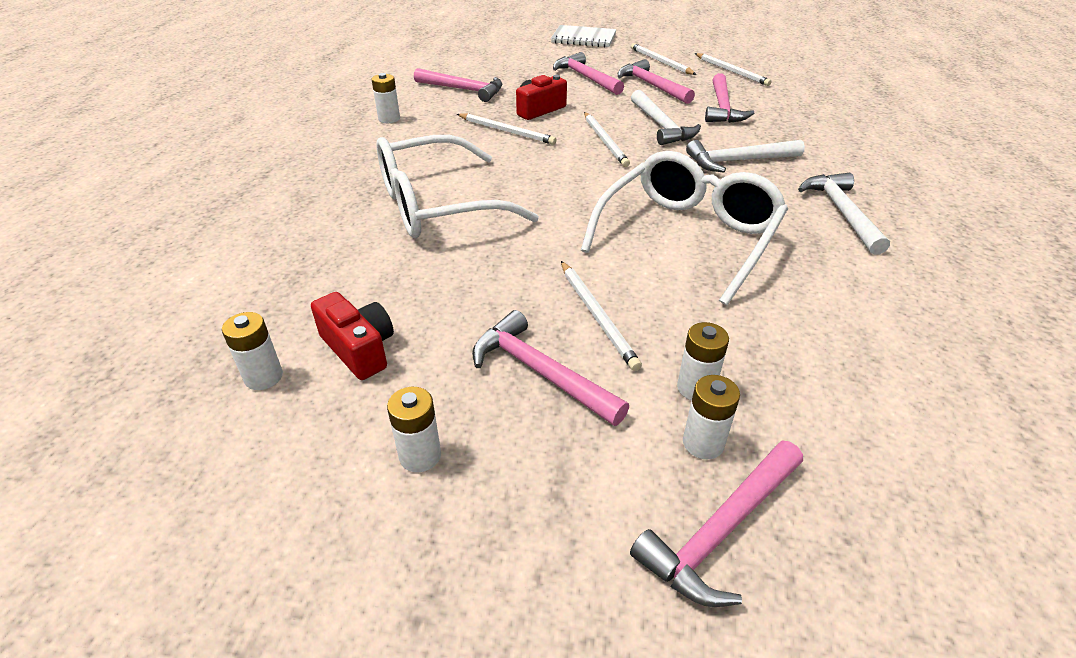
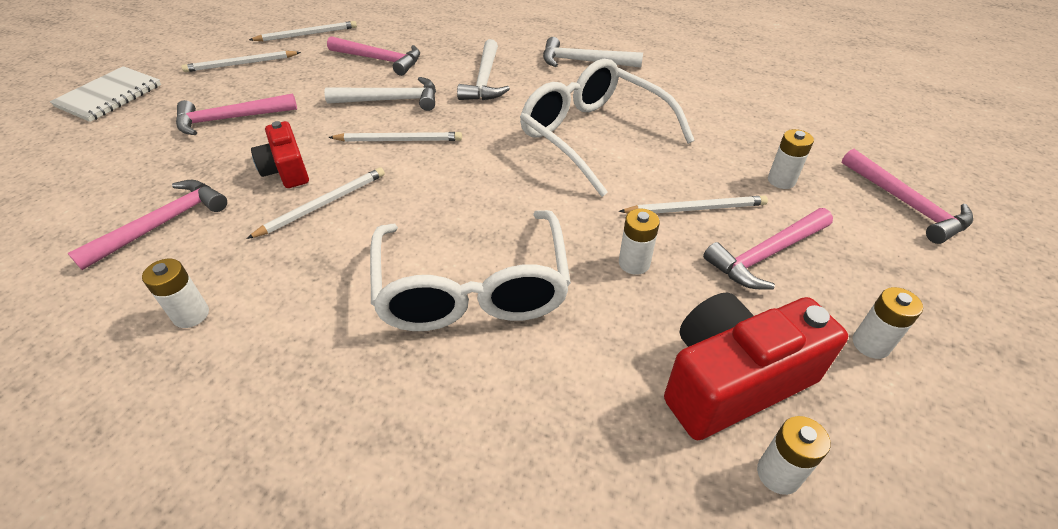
camera: 75 degrees left, 5 degrees up
(359, 349) = (733, 381): red camera -> red camera, size x1.68
(652, 85) = (295, 83): pink hammer -> none
(703, 443) = (834, 191): white battery -> white battery (634, 263)

